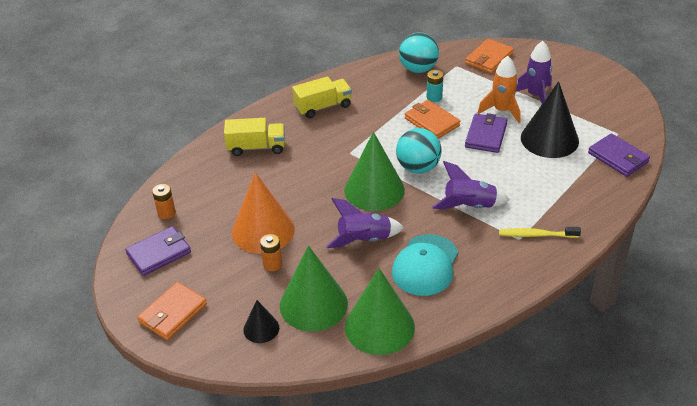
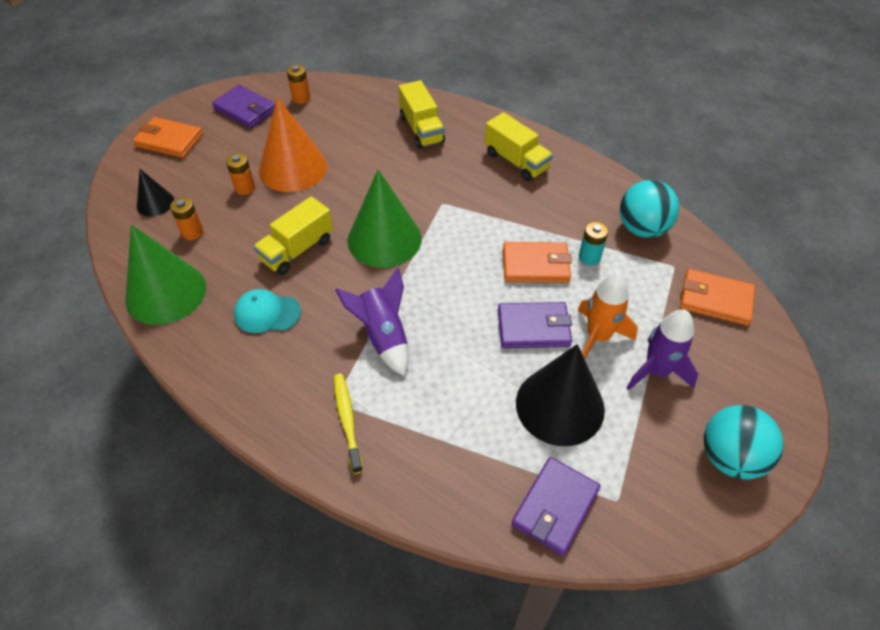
camera: 70 degrees right, 10 degrees up
(313, 304) = (192, 232): green cone -> orange battery
(364, 240) = (297, 250): purple rocket -> yellow truck
(418, 167) = (439, 270): turquoise ball -> turquoise ball (730, 457)
(425, 265) = (267, 313): turquoise cap -> turquoise cap, size x0.66
(432, 122) = (536, 265): orange wallet -> orange wallet turned 60 degrees clockwise

